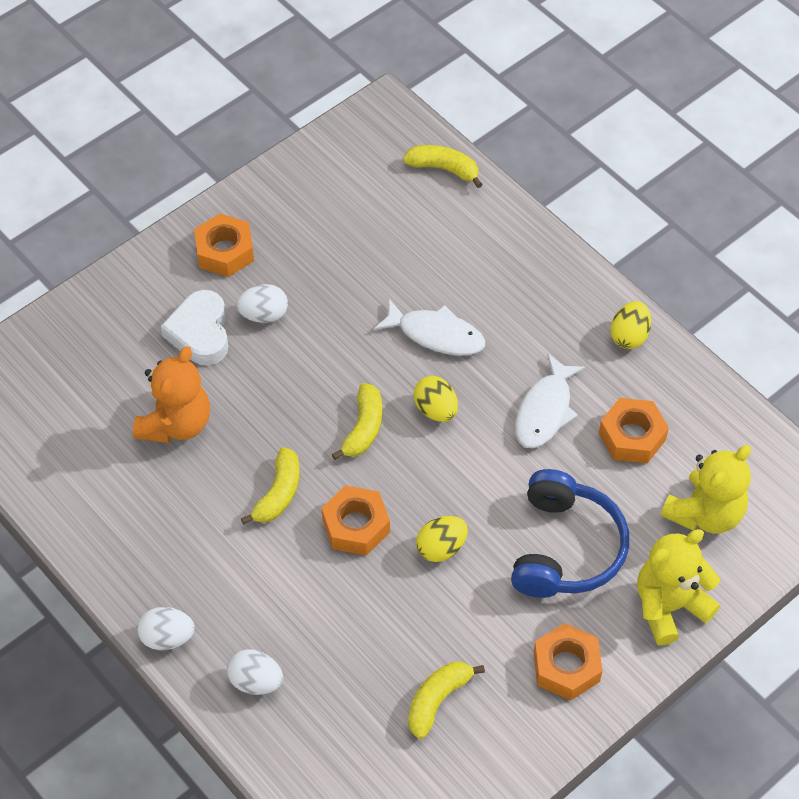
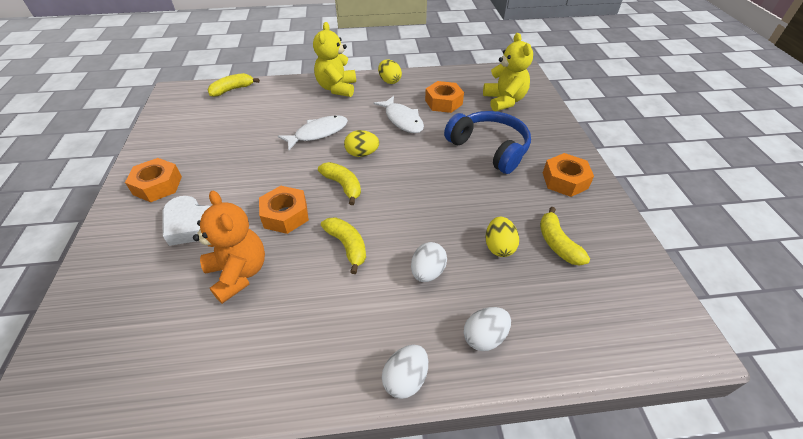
camera: 55 degrees left, 10 degrees down
(263, 315) = (220, 190): white egg -> white egg (427, 272)
(356, 526) = (405, 221): orange nut -> orange nut (285, 215)
(441, 548) = (451, 192): yellow egg -> yellow egg (499, 247)
(669, 606) = (549, 132): yellow teddy bear -> yellow teddy bear (337, 88)

